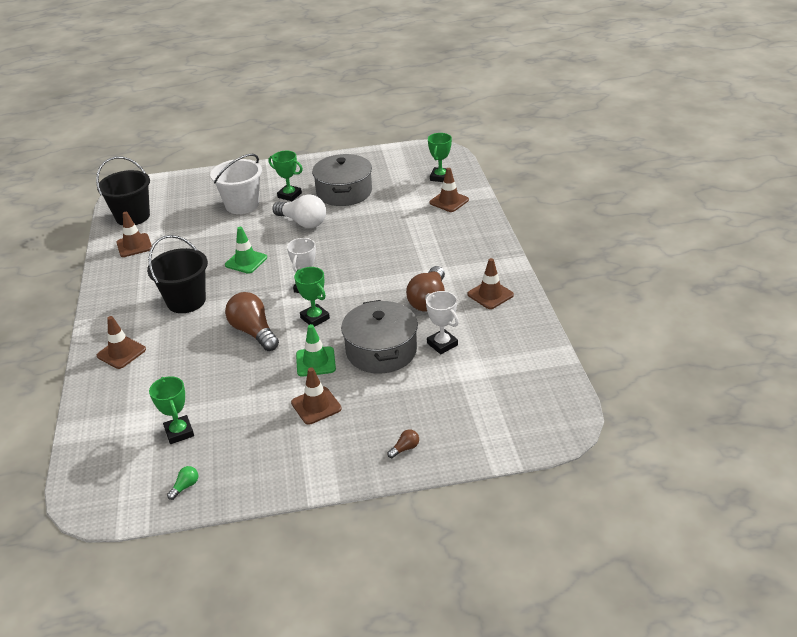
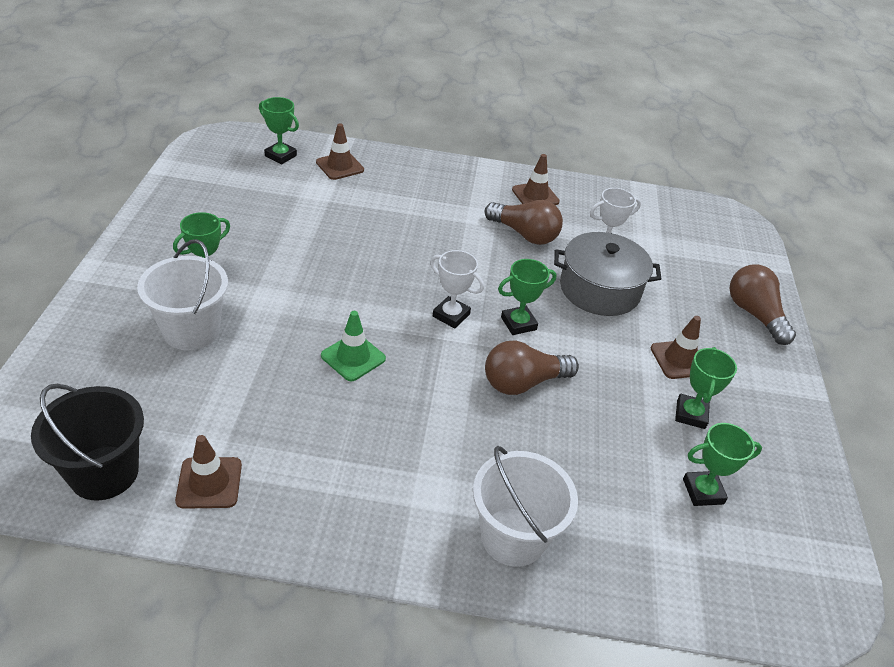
camera: 80 degrees left, 5 degrees up
(121, 353) = (513, 537): brown traffic cone -> white bucket
(185, 486) = (798, 500): green light bulb -> none
(186, 301) = (417, 439): black bucket -> none
(255, 418) = (690, 414): none -> green trophy
(303, 222) = (293, 283): white light bulb -> none
(315, 362) = (602, 342): green traffic cone -> none
(344, 192) = (246, 231): grey pot -> none
(405, 448) = (754, 314): brown light bulb -> brown light bulb, size x2.35

